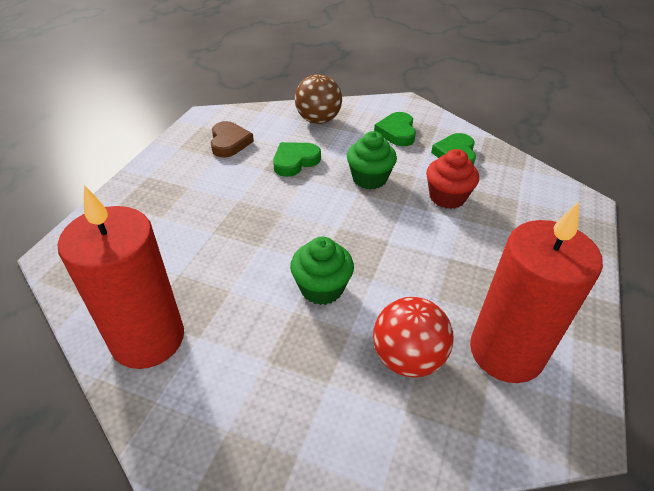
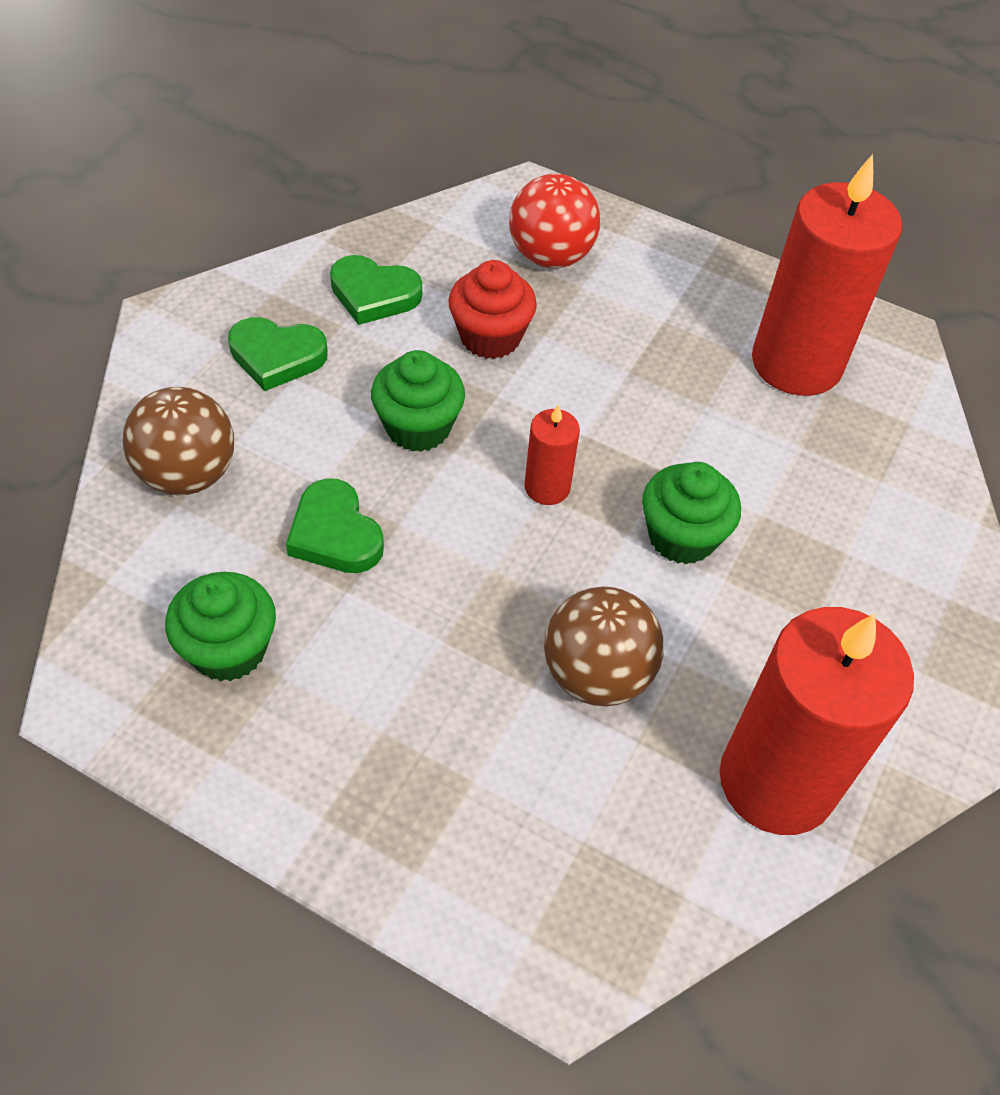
camera: 85 degrees left, 10 degrees up
(220, 255) = (596, 675): none -> brown ball
(229, 142) = (229, 649): brown heart -> green cupcake
(343, 228) = (547, 487): none -> red candle
(407, 358) = (807, 461): red ball -> red ball (550, 256)

